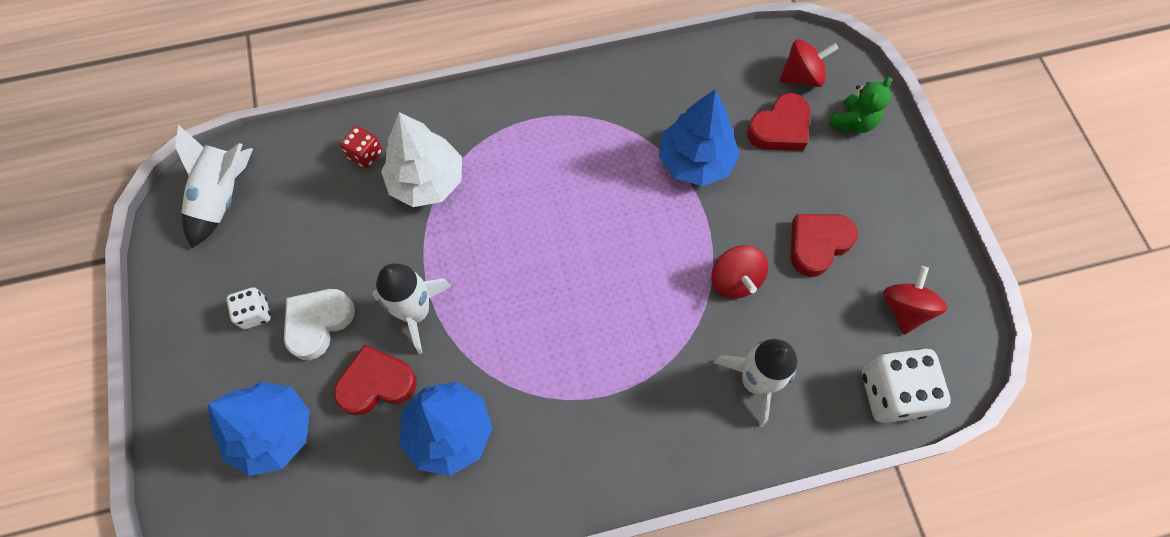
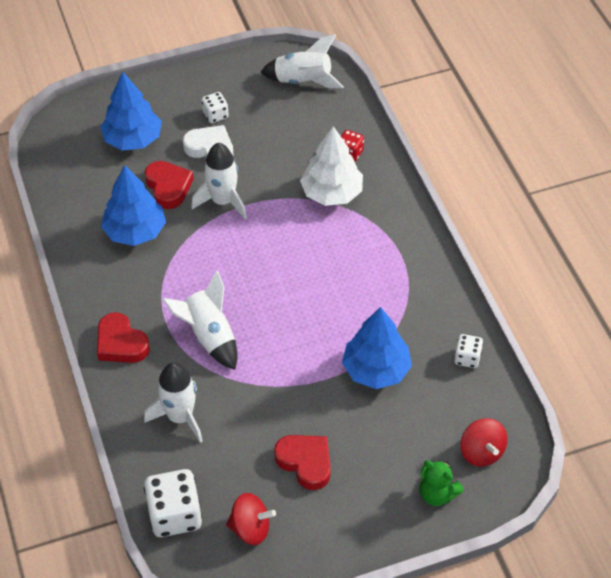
camera: 85 degrees right, 15 degrees down
(635, 340) = (209, 336): none -> white rocket
(684, 73) = (467, 358): none -> white dice
(735, 280) = (266, 401): red spinning top -> none
(780, 128) = (420, 434): red heart -> red heart (121, 343)

